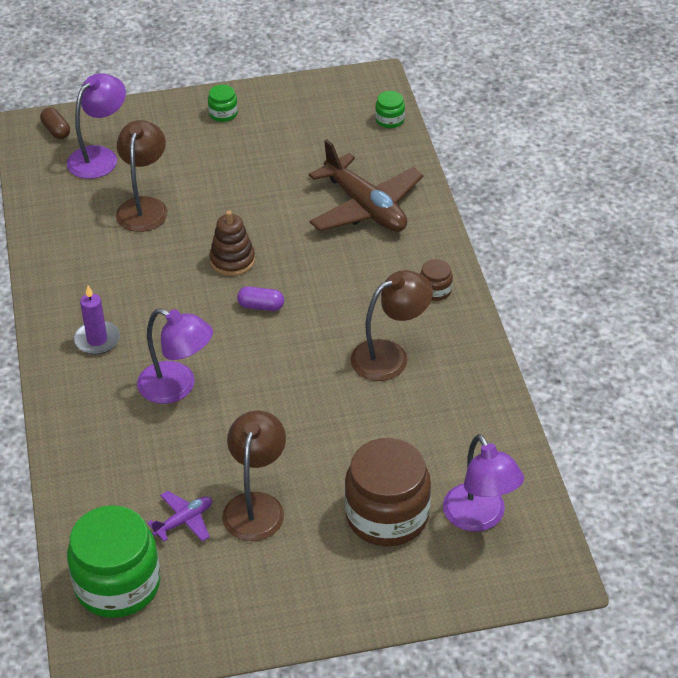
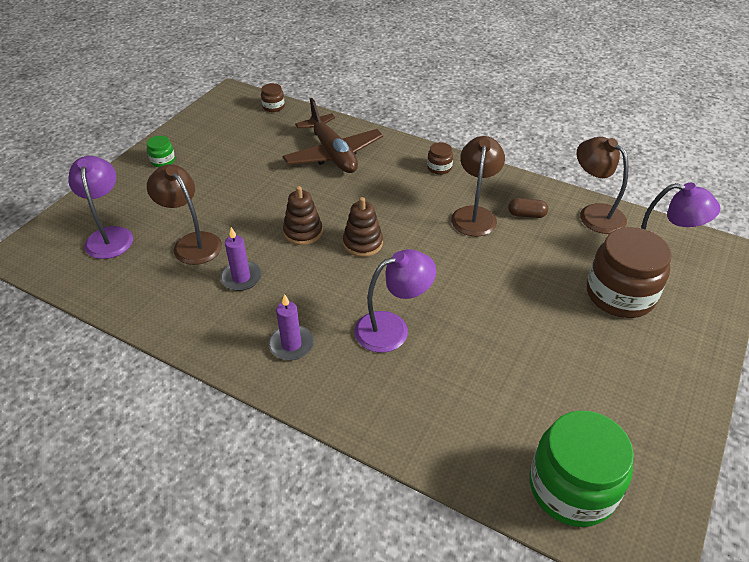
camera: 50 degrees left, 0 degrees up
(56, 131) = (47, 242): brown capsule -> brown capsule (526, 215)
(137, 263) = (241, 278): none -> purple candle
(184, 521) = (535, 403): purple plane -> none
(256, 505) = (554, 353): brown lamp -> brown lamp (594, 213)
(261, 306) = (362, 243): purple capsule -> brown stacking toy
(365, 207) = (333, 154): brown plane -> brown plane turned 60 degrees clockwise
(390, 120) = (273, 107): green jar -> brown jar

